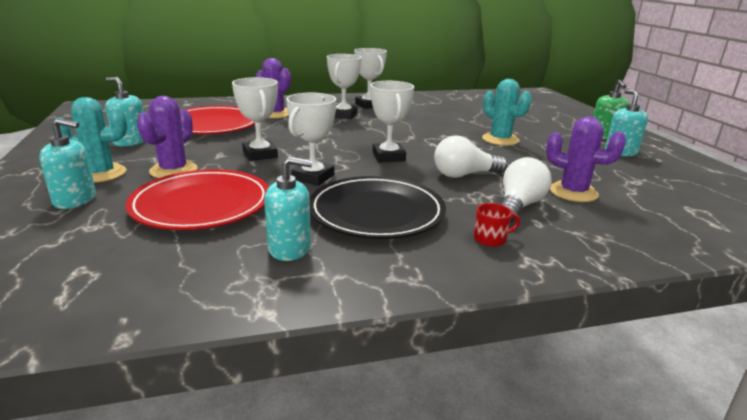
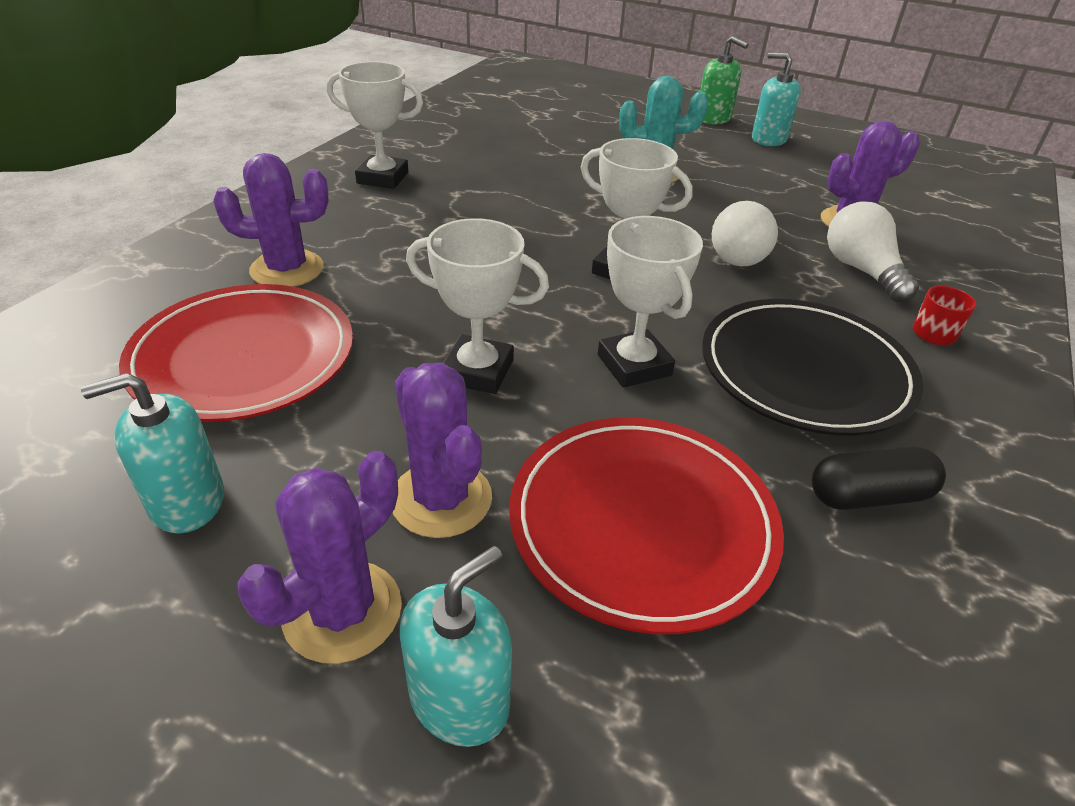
camera: 50 degrees left, 15 degrees up
(101, 174) = (342, 611): turquoise cactus -> purple cactus
(289, 248) = (868, 496): turquoise soap dispenser -> black capsule
(343, 115) = (396, 217): white trophy -> none

